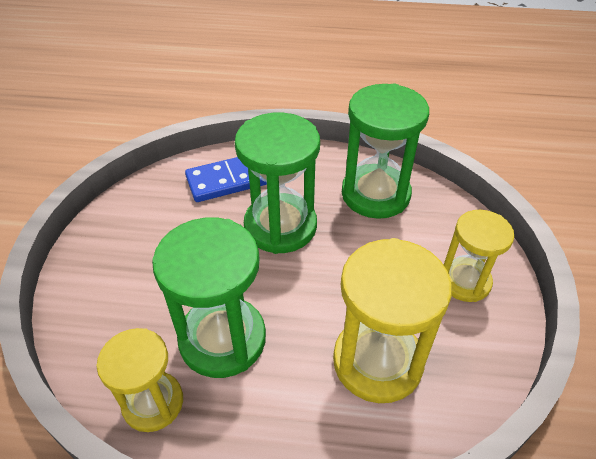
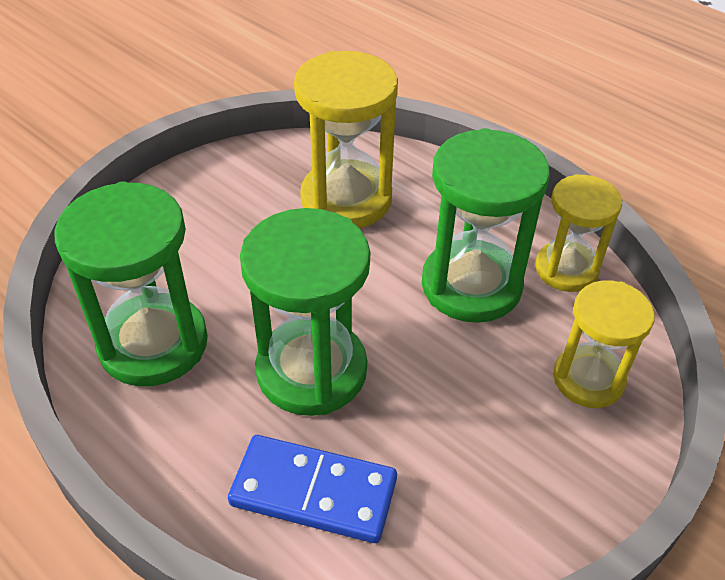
camera: 145 degrees left, 0 degrees up
(465, 281) = (195, 209): yellow hourglass -> yellow hourglass (588, 379)

